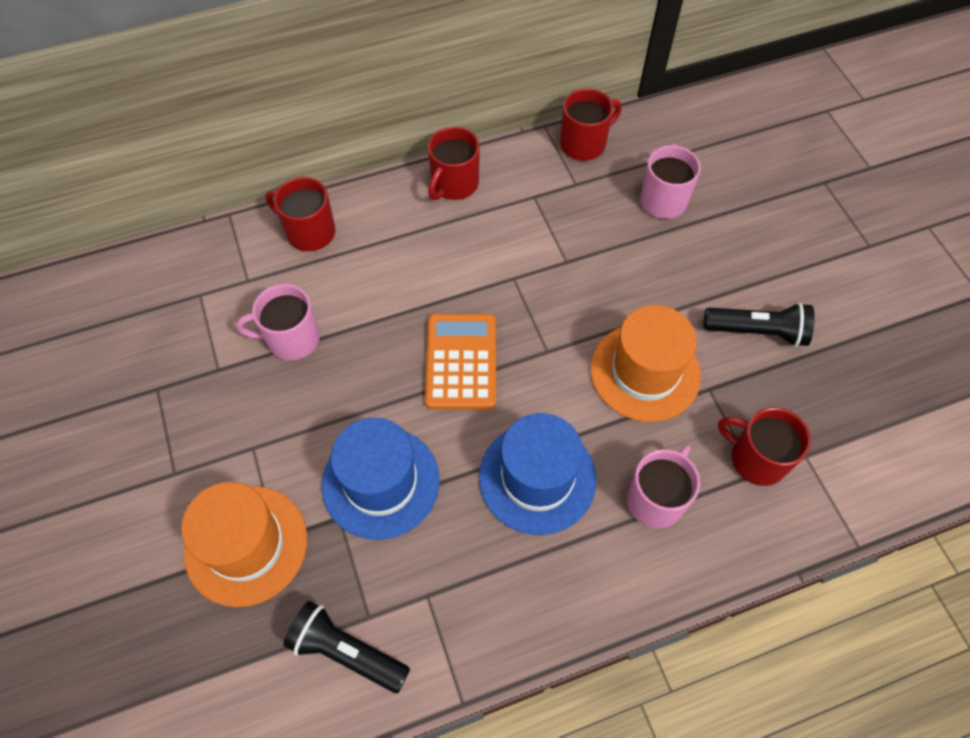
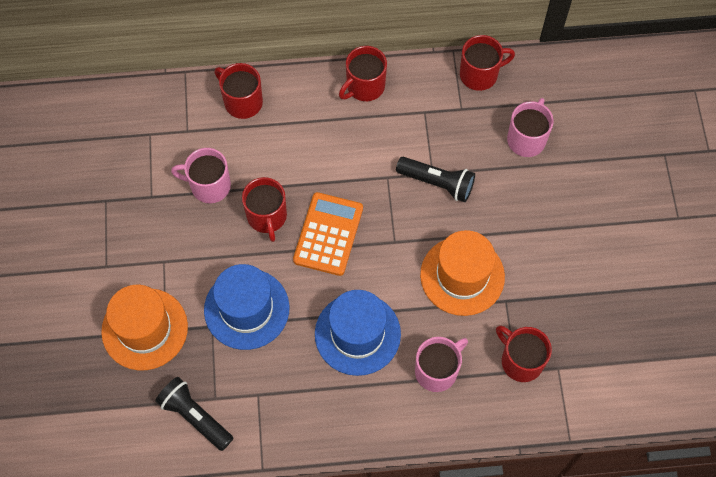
camera: 15 degrees right, 5 degrees up
(376, 359) = (267, 217): none -> red mug
(757, 331) = (559, 266): black flashlight -> black flashlight (437, 183)

